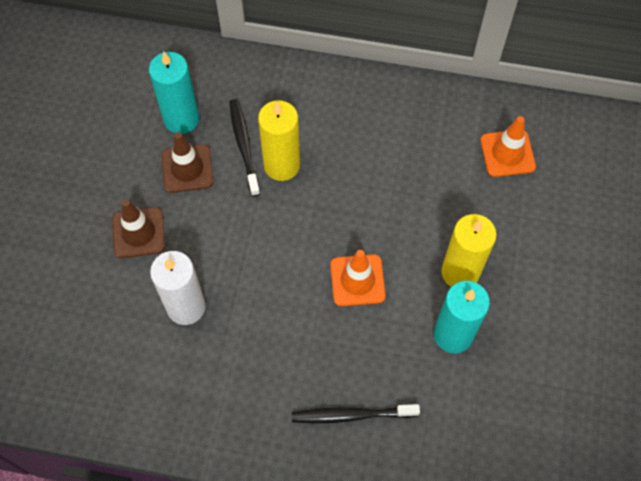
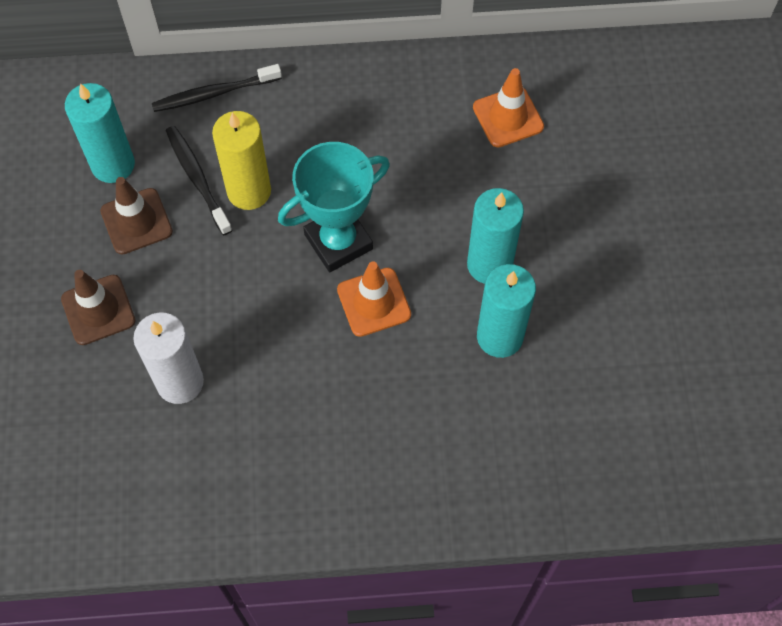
camera: 15 degrees left, 0 degrees up
(342, 223) = (338, 242): none -> turquoise trophy
(352, 415) = (408, 455): black toothbrush -> black toothbrush (215, 93)
(460, 272) = (489, 264): yellow candle -> turquoise candle

